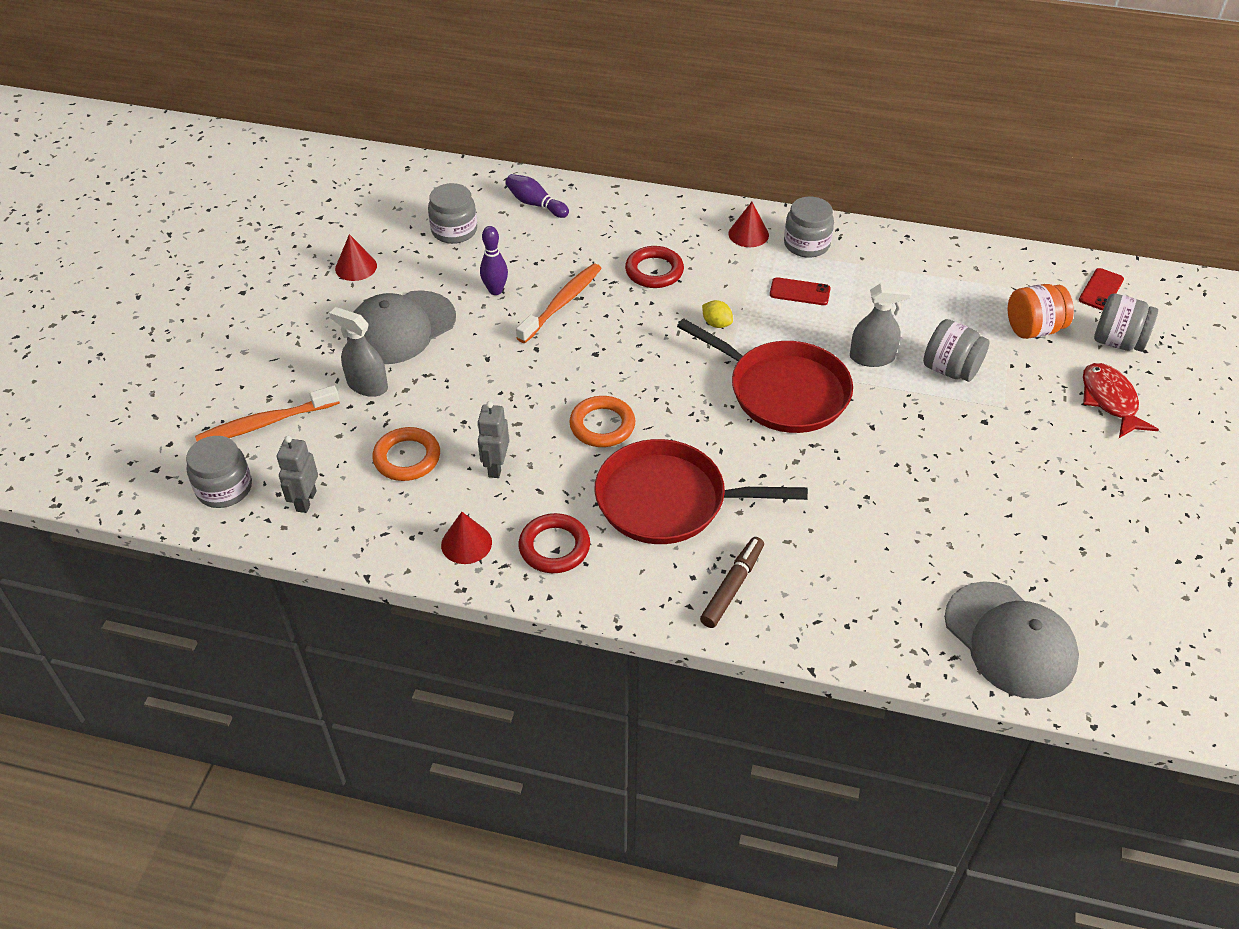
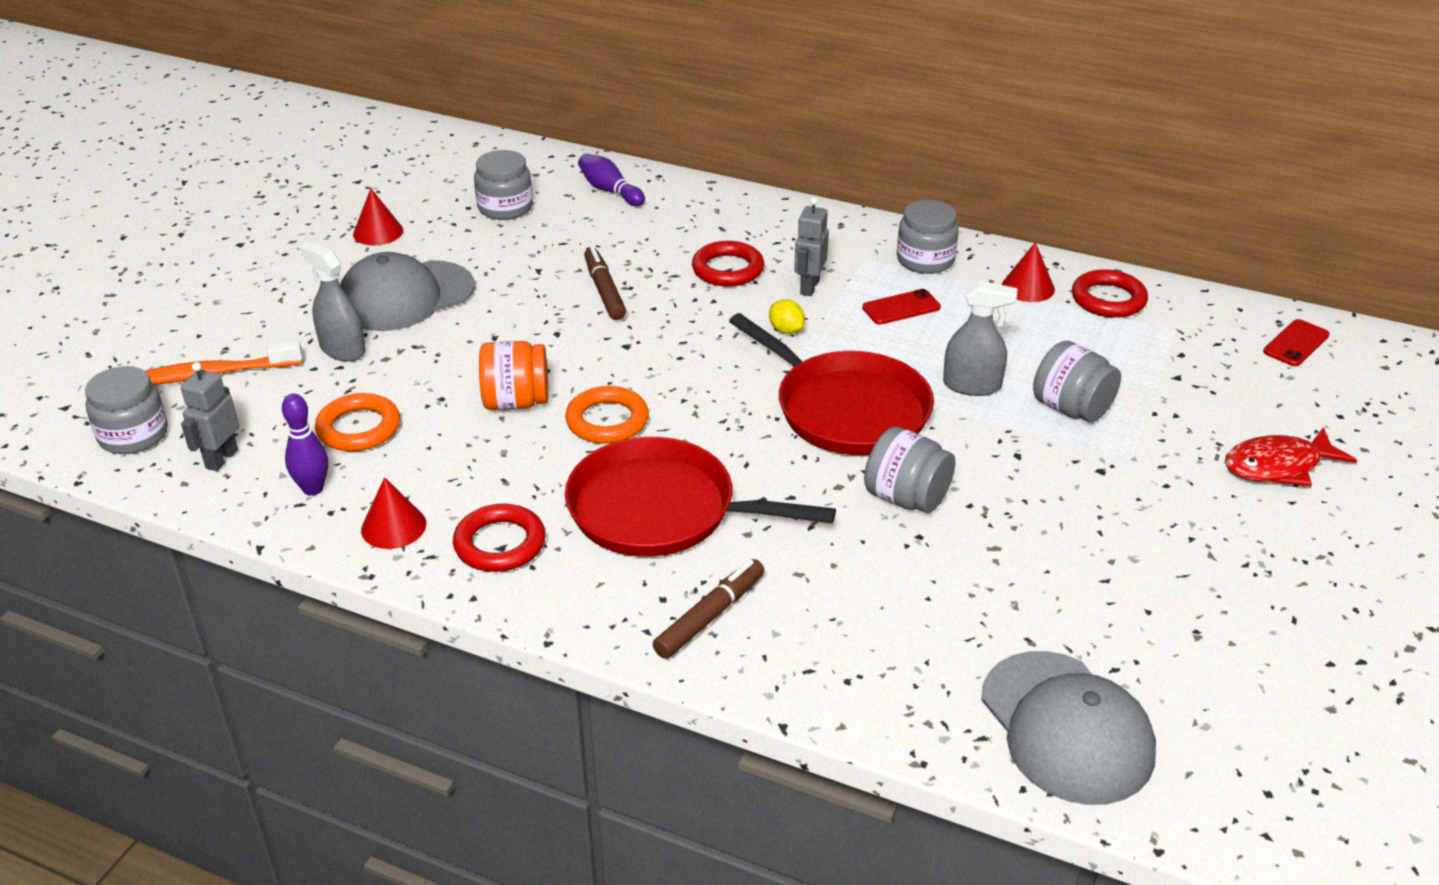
camera: 10 degrees right, 10 degrees down
(495, 290) = (530, 270): purple bowling pin -> purple bowling pin (313, 489)
(496, 467) = (461, 449): grey robot -> grey robot (809, 287)
(562, 303) = (604, 290): orange toothbrush -> brown marker
(748, 234) = (856, 243): red cone -> red cone (1028, 287)
(799, 292) = (901, 308): red phone -> red phone turned 45 degrees counterclockwise
(954, 265) = (1108, 299): none -> red ring
(1033, 329) = (1194, 377): orange jar -> orange jar (516, 402)
(1110, 401) = (1278, 466): red fish -> red fish turned 105 degrees counterclockwise
(1117, 342) = (1304, 402): grey jar -> grey jar (906, 498)

